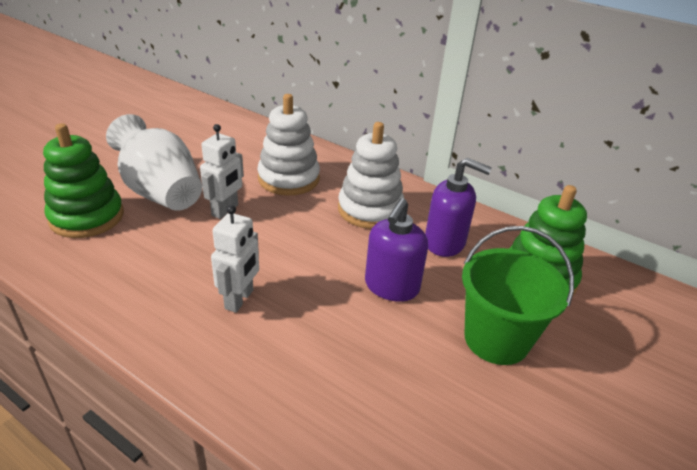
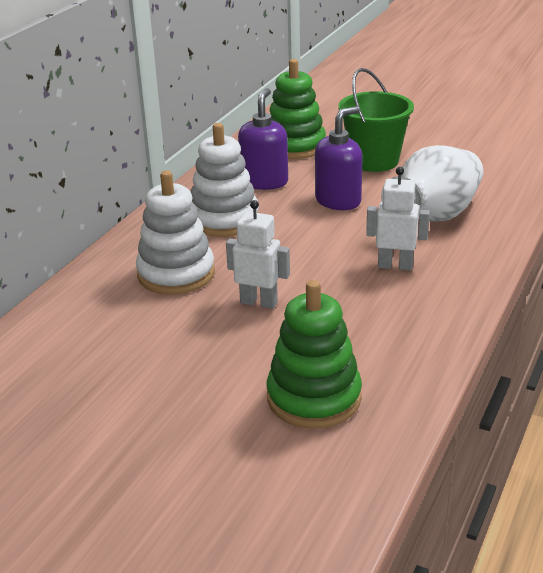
camera: 95 degrees left, 5 degrees down
(160, 192) = (237, 358): white vase -> white vase (434, 216)
(391, 287) = (338, 201): purple soap dispenser -> purple soap dispenser turned 60 degrees counterclockwise

